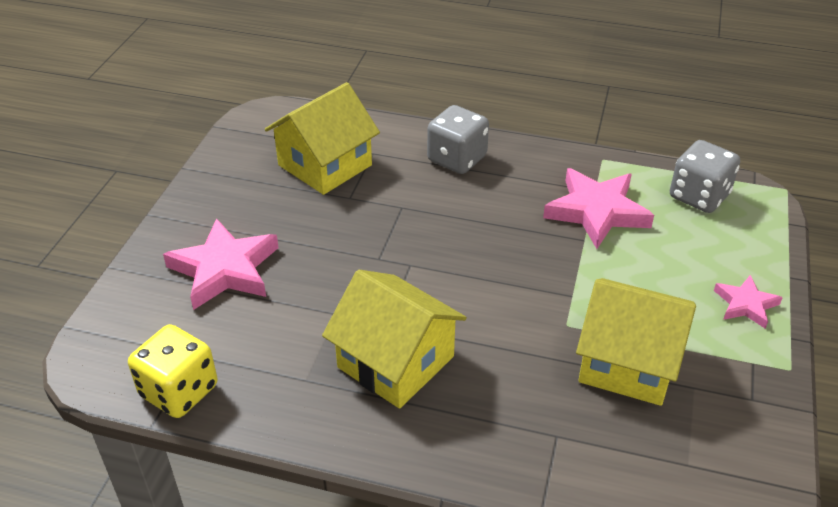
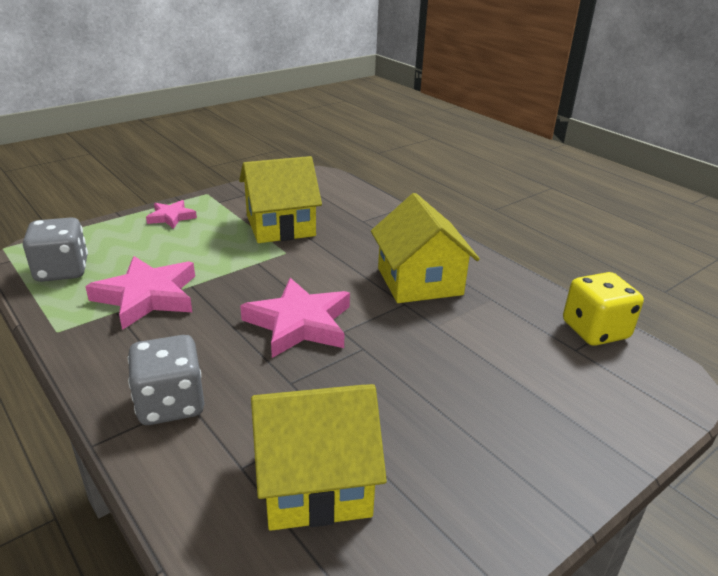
camera: 145 degrees left, 10 degrees down
(225, 269) = (517, 406): pink star -> pink star (299, 323)
(628, 362) = (280, 226): yellow house -> yellow house turned 75 degrees counterclockwise

